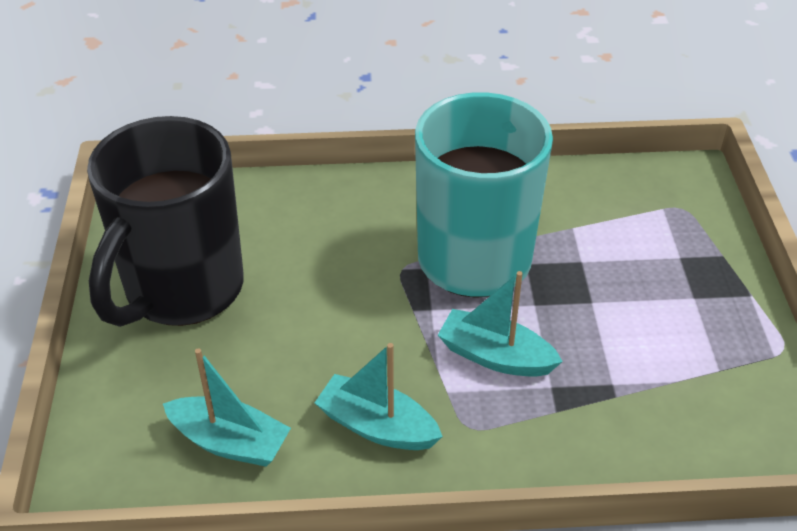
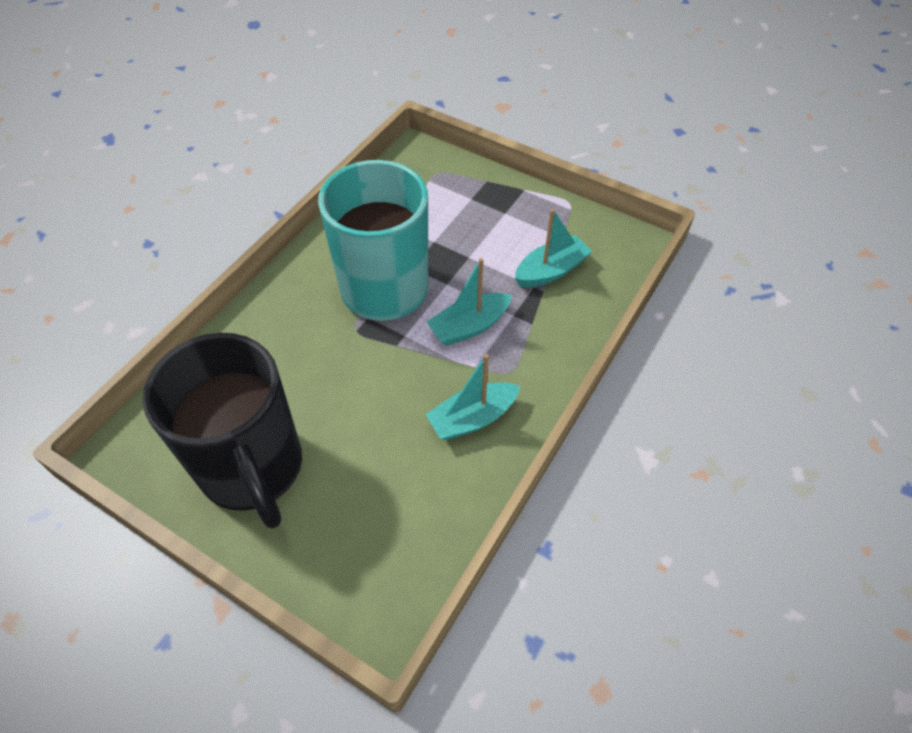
camera: 55 degrees left, 10 degrees up
(229, 442) = (419, 510): turquoise boat -> turquoise boat (550, 271)

